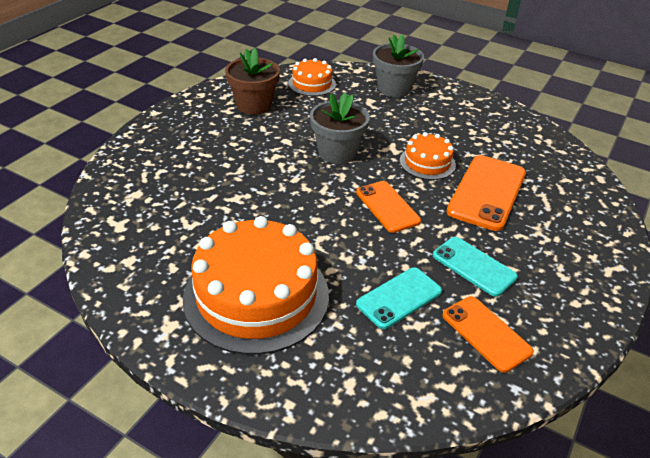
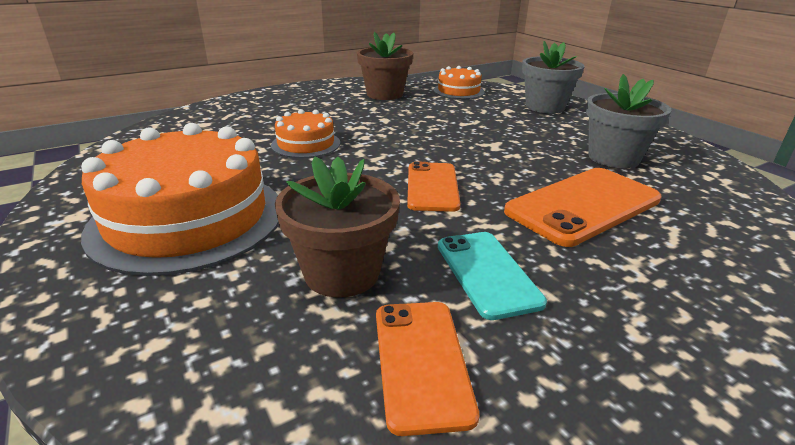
camera: 30 degrees right, 10 degrees down
(337, 152) = (426, 136): grey flower pot -> grey flower pot (613, 158)
(399, 298) = (342, 273): turquoise phone -> brown flower pot
(427, 162) = (525, 163): orange cake -> orange cake (306, 144)

